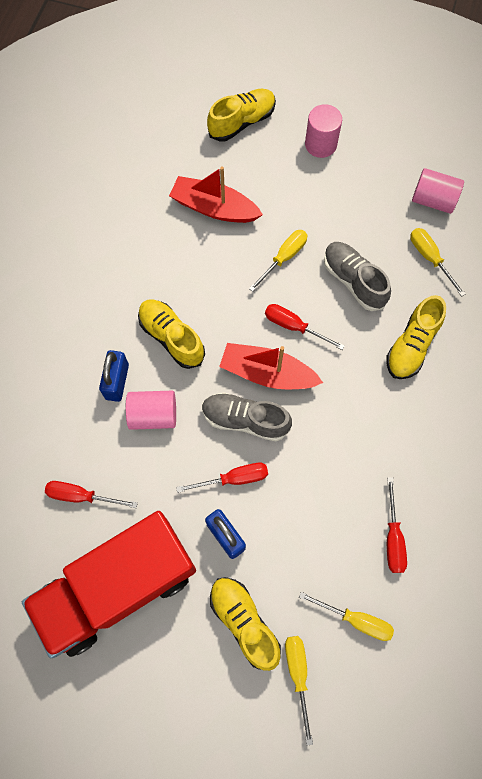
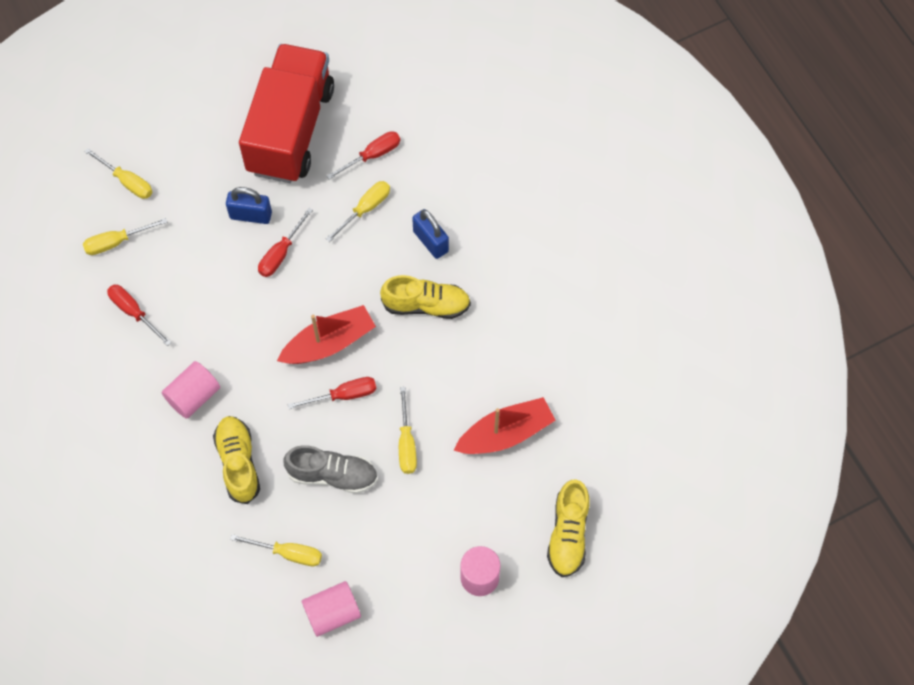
camera: 135 degrees right, 5 degrees down
(135, 454) = (365, 209): none -> yellow screwdriver
(153, 415) = (380, 243): pink cylinder -> pink cylinder (193, 396)
(244, 622) = (189, 179): yellow shoe -> none
(245, 420) = (312, 297): grey shoe -> none

